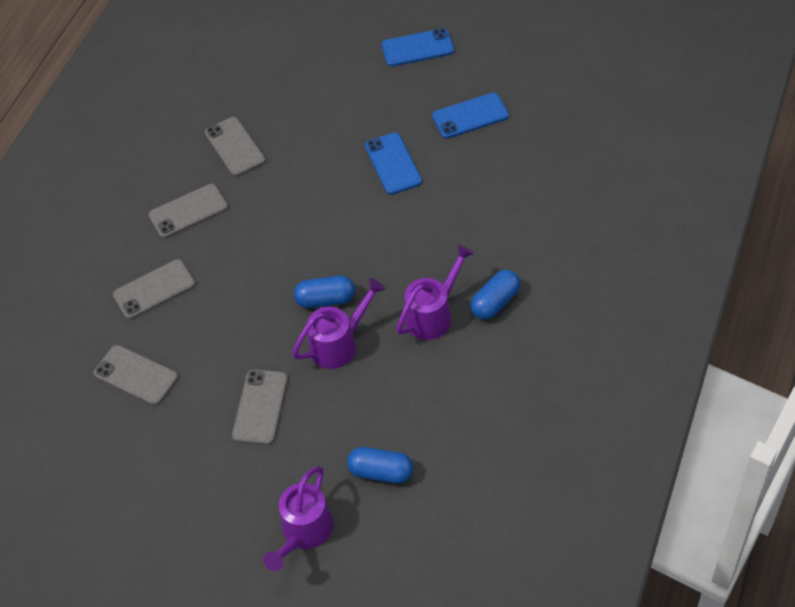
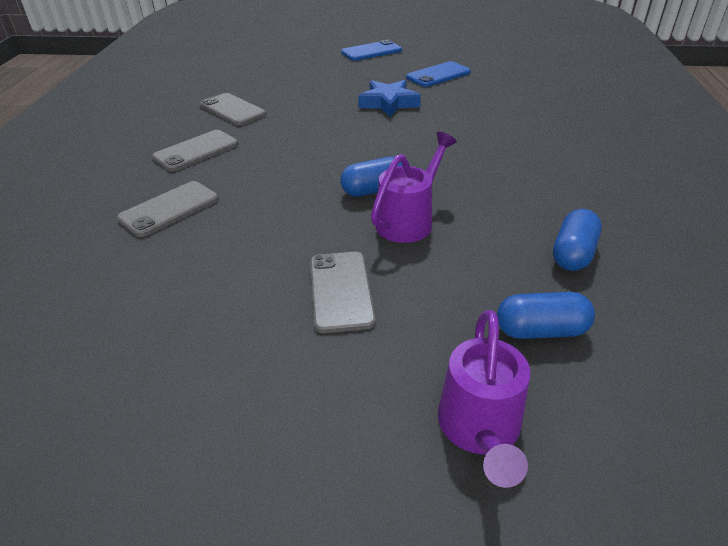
camera: 20 degrees left, 15 degrees down
(136, 375) = (159, 287): grey phone -> none
(393, 164) = (388, 103): blue phone -> blue star
(433, 314) = (496, 185): purple watering can -> none
(495, 302) = (552, 169): blue capsule -> blue capsule (573, 254)

